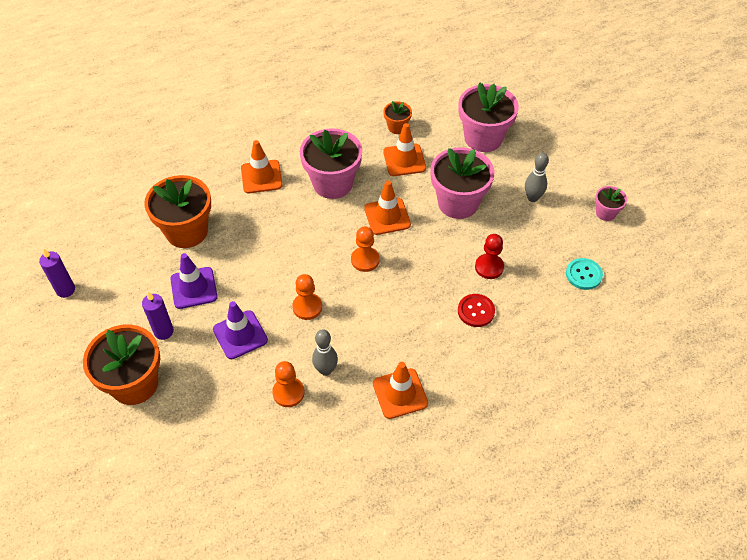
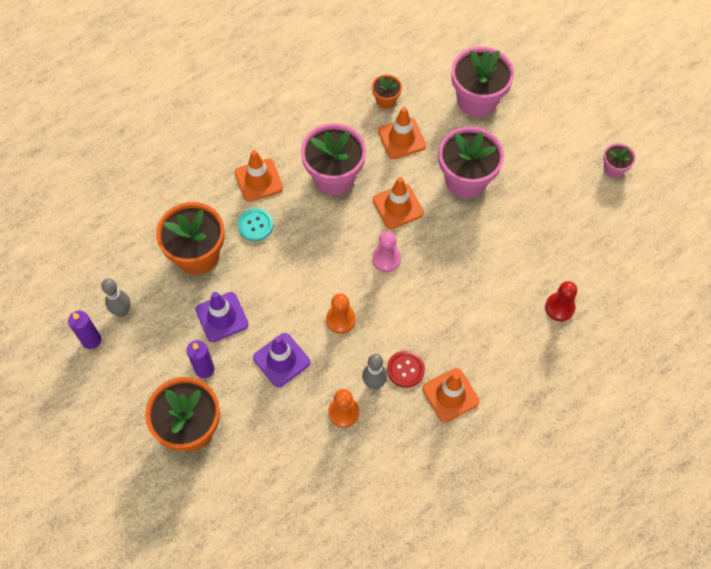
camera: 10 degrees left, 10 degrees up
(365, 260) = (386, 259): orange pawn -> pink pawn
(476, 311) = (506, 297): red button -> red button (405, 369)
(489, 267) = (510, 247): red pawn -> red pawn (559, 307)
(532, 198) = (539, 163): grey bowling pin -> grey bowling pin (122, 311)
(583, 274) = (602, 241): turquoise button -> turquoise button (255, 225)

